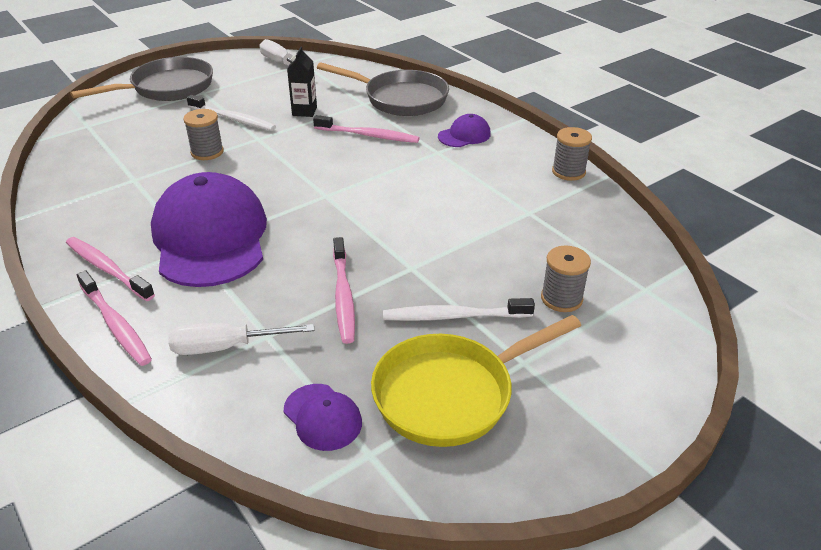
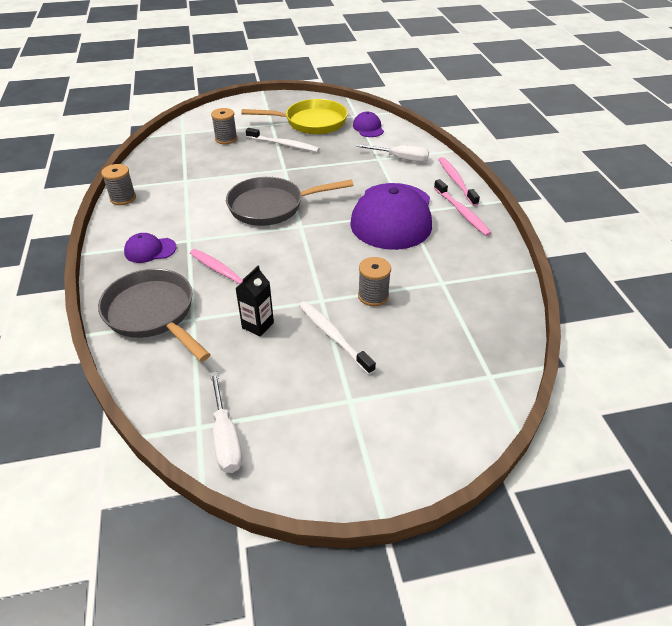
camera: 155 degrees left, 5 degrees up
(167, 88) = (391, 426): grey pan -> grey pan (271, 206)
(343, 296) = (331, 165): pink toothbrush -> none

